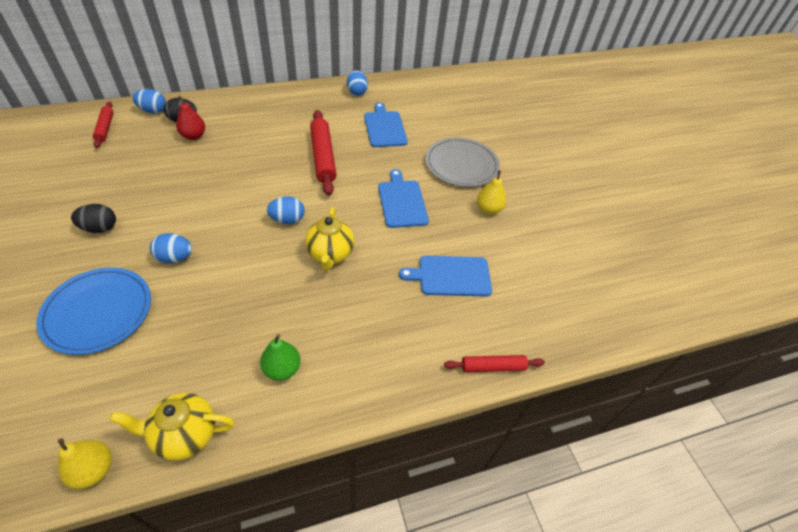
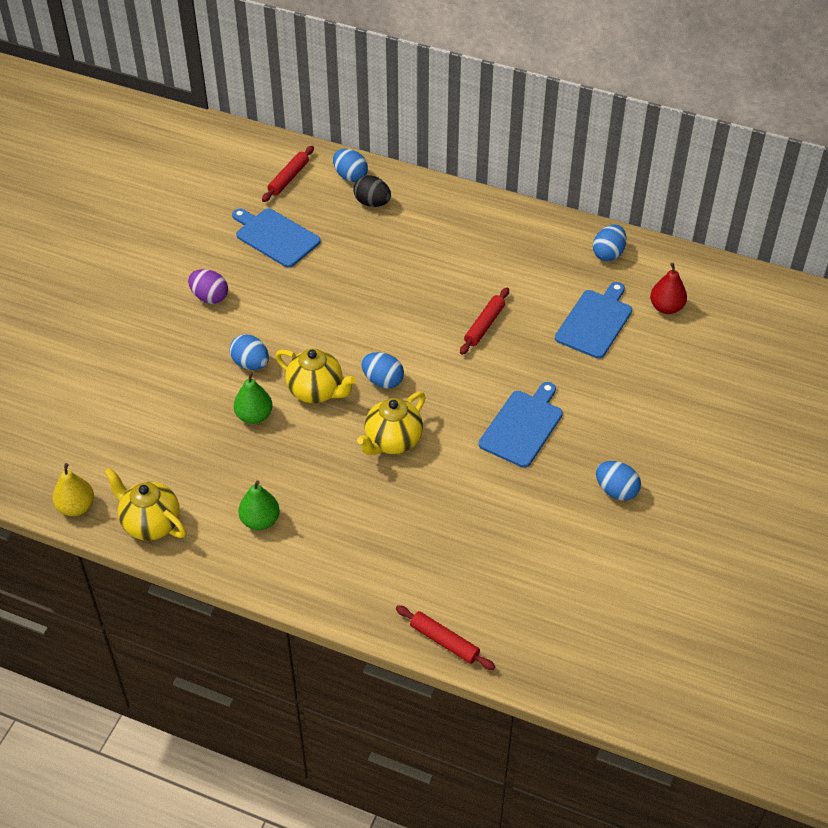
camera: 45 degrees right, 0 degrees up
(98, 312) = (157, 380): blue plate -> none
(100, 228) = (209, 297): black egg -> purple egg
(193, 136) = (368, 230): red pear -> red pear (666, 307)
(209, 293) = (254, 416): none -> green pear
(245, 250) = (316, 391): none -> yellow teapot
(323, 157) = (484, 325): red rolling pin -> red rolling pin, size x0.58
(451, 276) = (493, 535): blue cutting board -> blue cutting board (275, 236)
(461, 164) = (643, 419): grey plate -> none
(488, 209) = (616, 491): yellow pear -> blue egg

